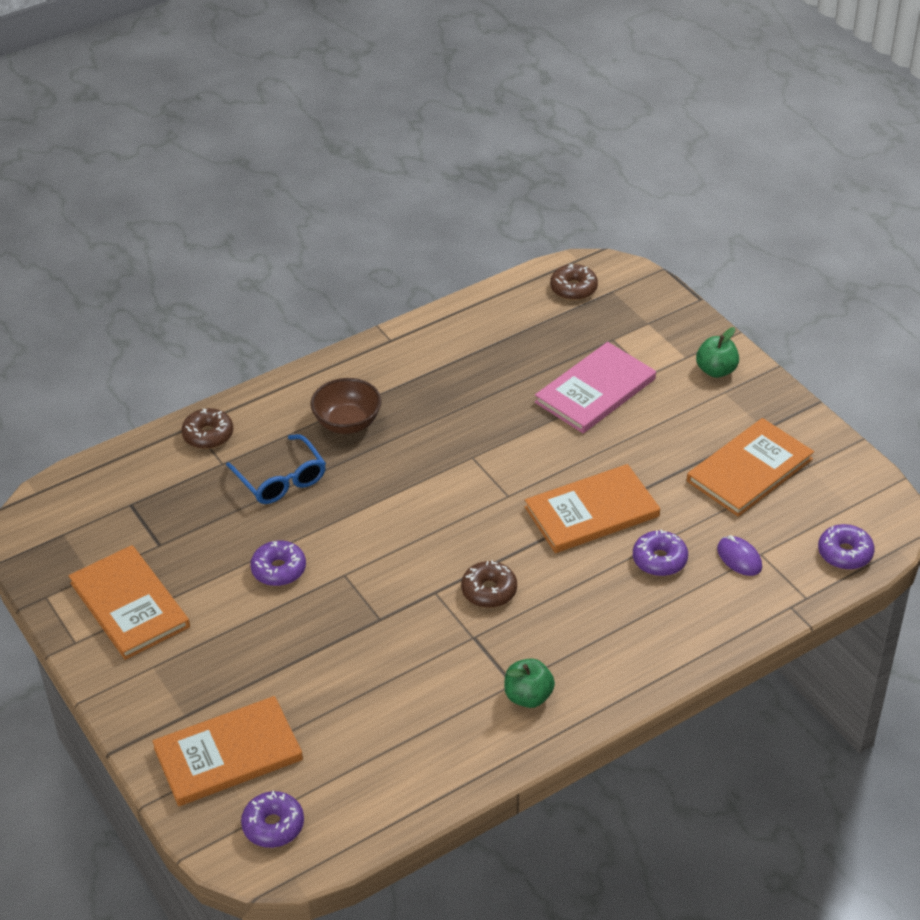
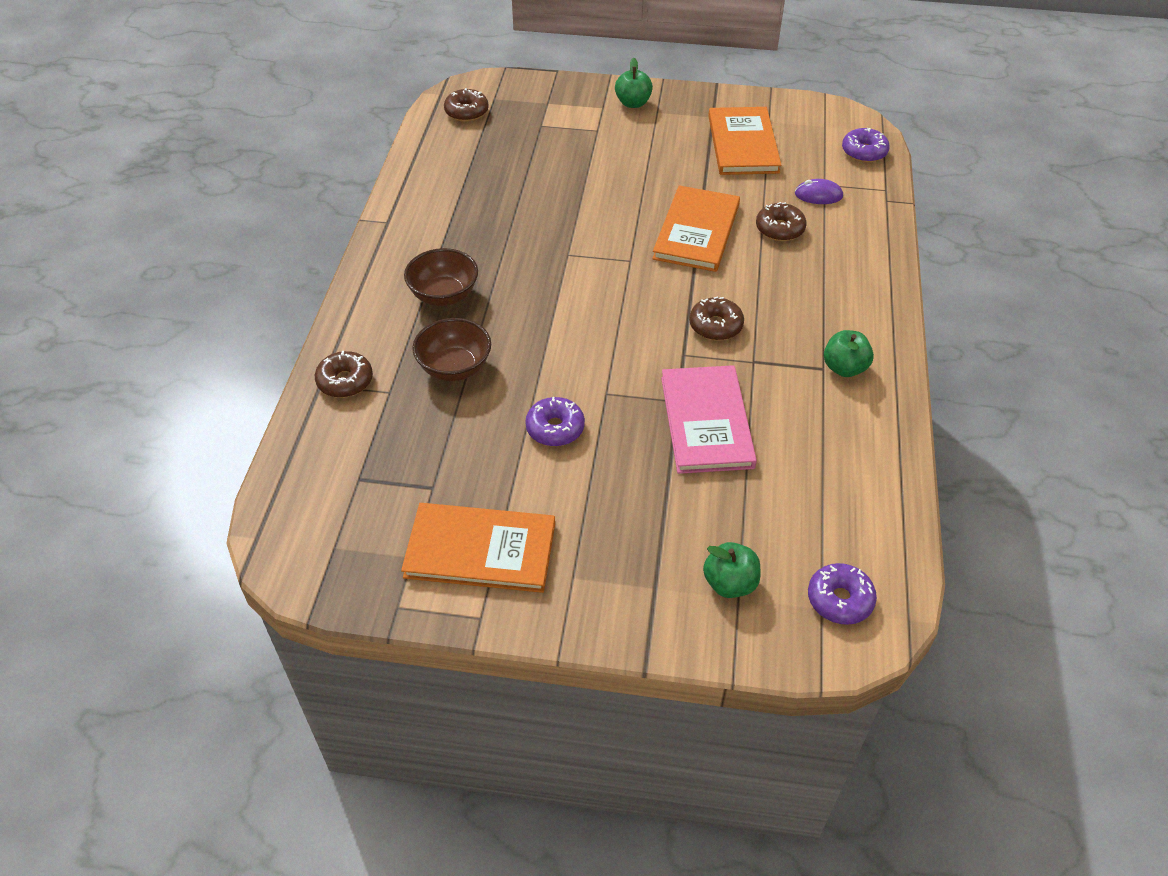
camera: 50 degrees left, 5 degrees up
(228, 754) = (730, 583): orange book -> green apple
(281, 479) = (454, 368): blue glasses -> brown bowl
(595, 391) = (580, 161): pink book -> pink book (706, 422)
(659, 560) = (779, 229): purple donut -> brown donut

